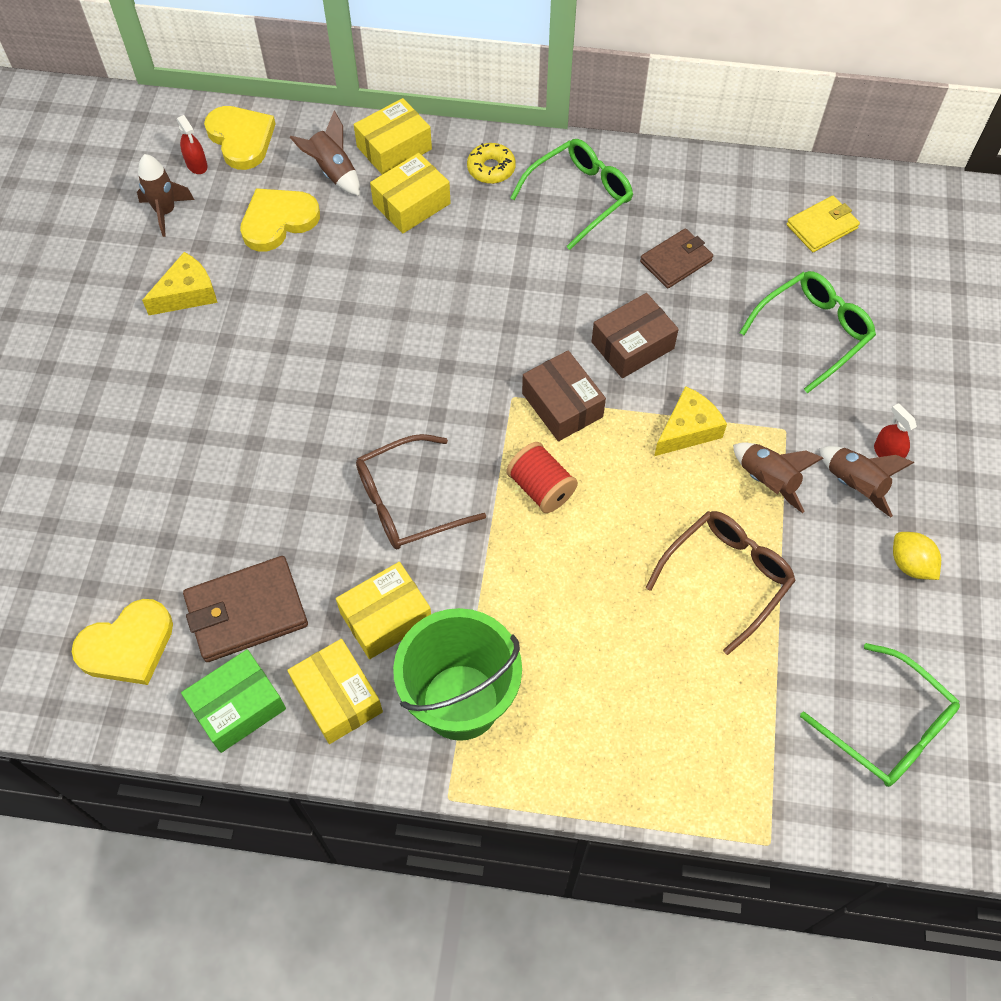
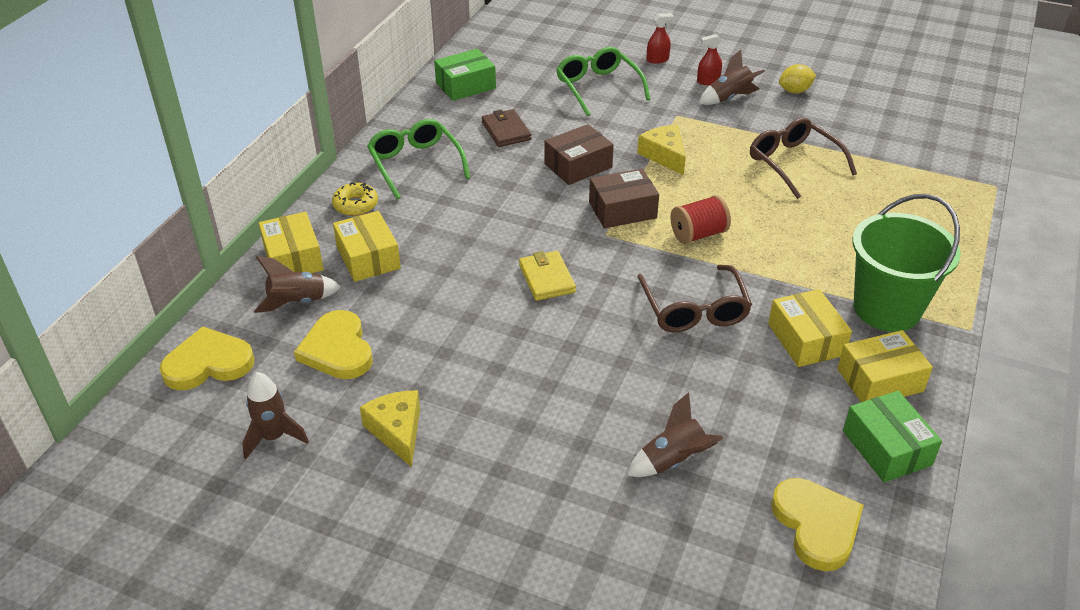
camera: 75 degrees left, 20 degrees down
(197, 165) = (221, 403): red spray bottle -> red spray bottle (657, 59)
(246, 611) = (789, 430): brown wallet -> none
(632, 345) = (578, 166): brown box -> brown box turned 75 degrees clockwise
(756, 199) = (465, 85): none -> green box
(767, 480) = (717, 131): brown rocket -> brown rocket (673, 461)
(821, 226) = (506, 65): yellow wallet -> yellow wallet (546, 278)
(888, 727) = (912, 124): green glasses -> none

